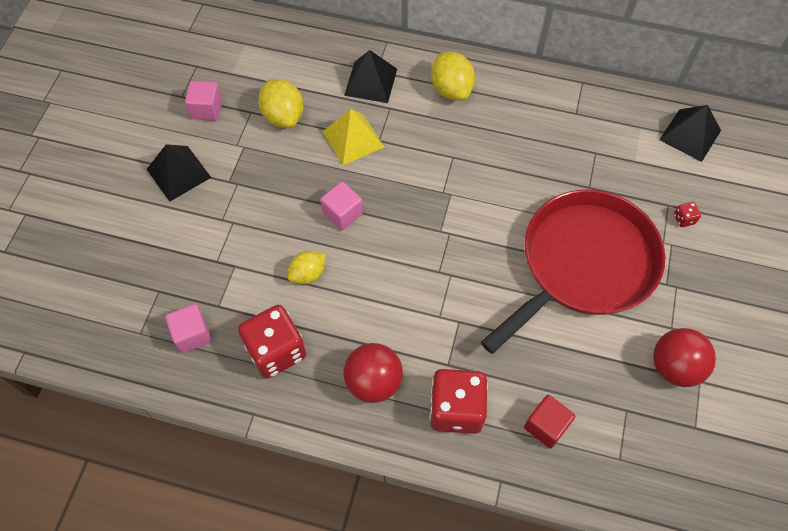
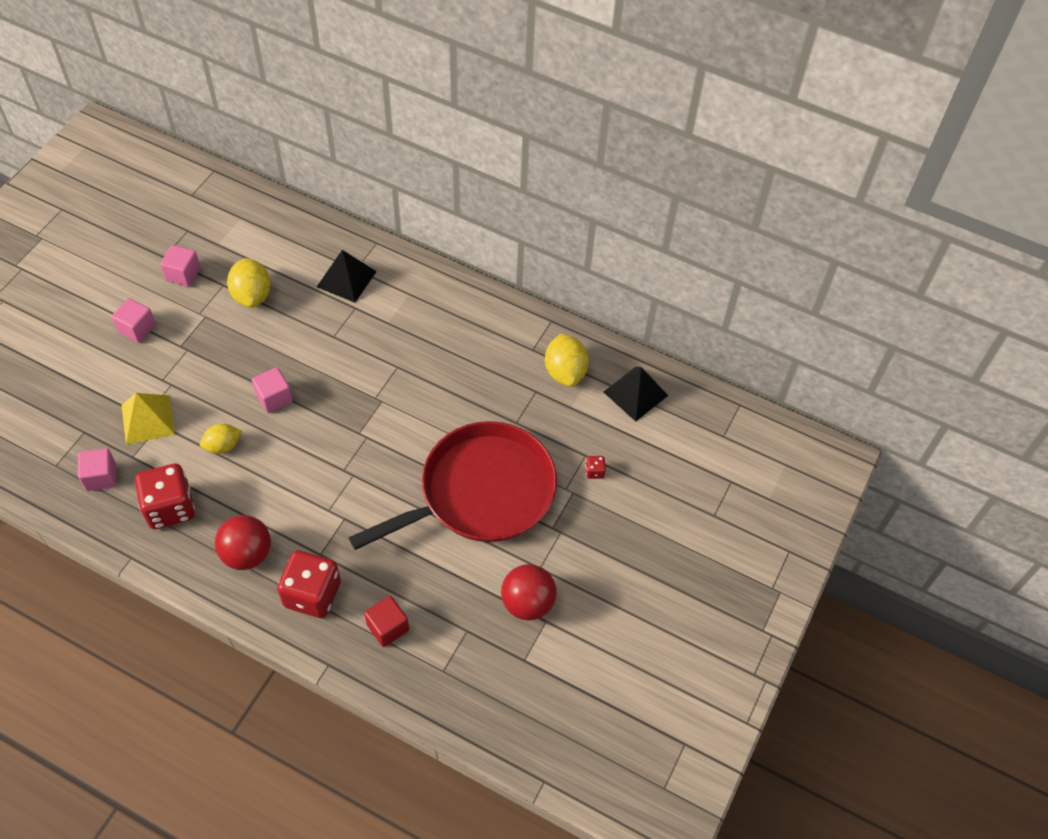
camera: 10 degrees right, 5 degrees down
(178, 173) = (137, 328): black pyramid -> pink cube
(353, 139) = (309, 330): yellow pyramid -> yellow pyramid (148, 419)
(451, 89) = (420, 302): yellow lemon -> yellow lemon (565, 372)

